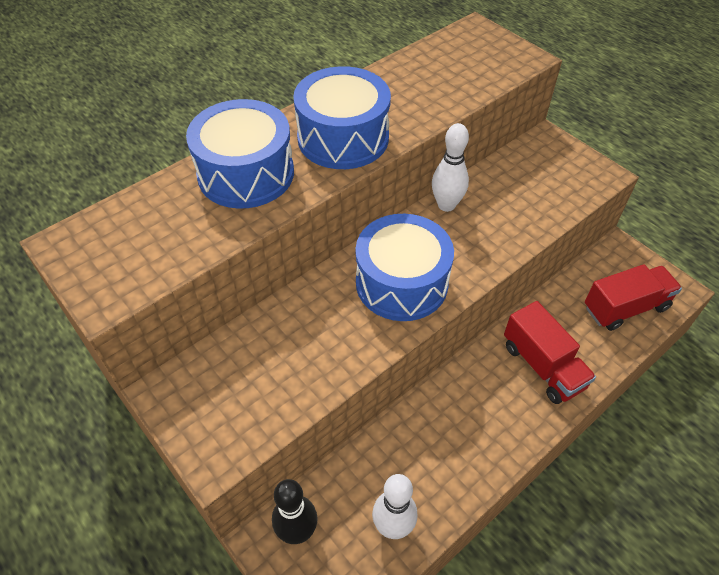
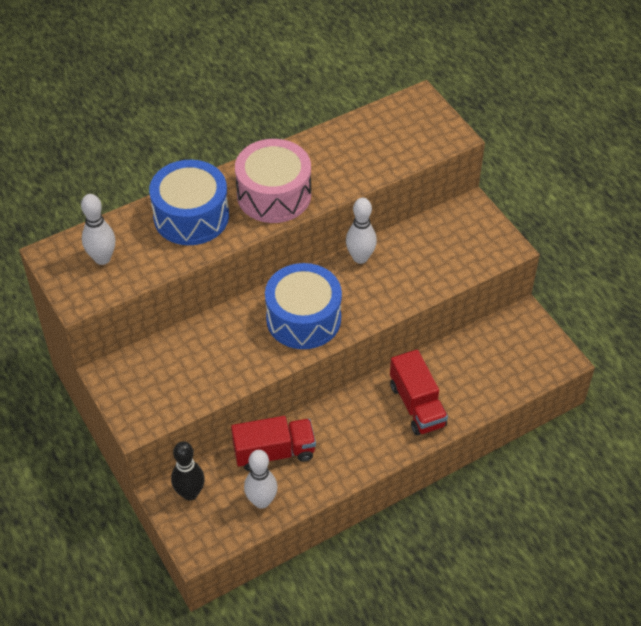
camera: 10 degrees right, 0 degrees up
(135, 239) = (102, 258): none -> white bowling pin
(343, 138) = (274, 195): blue drum -> pink drum
(625, 308) = (507, 368): red truck -> red truck (274, 452)

